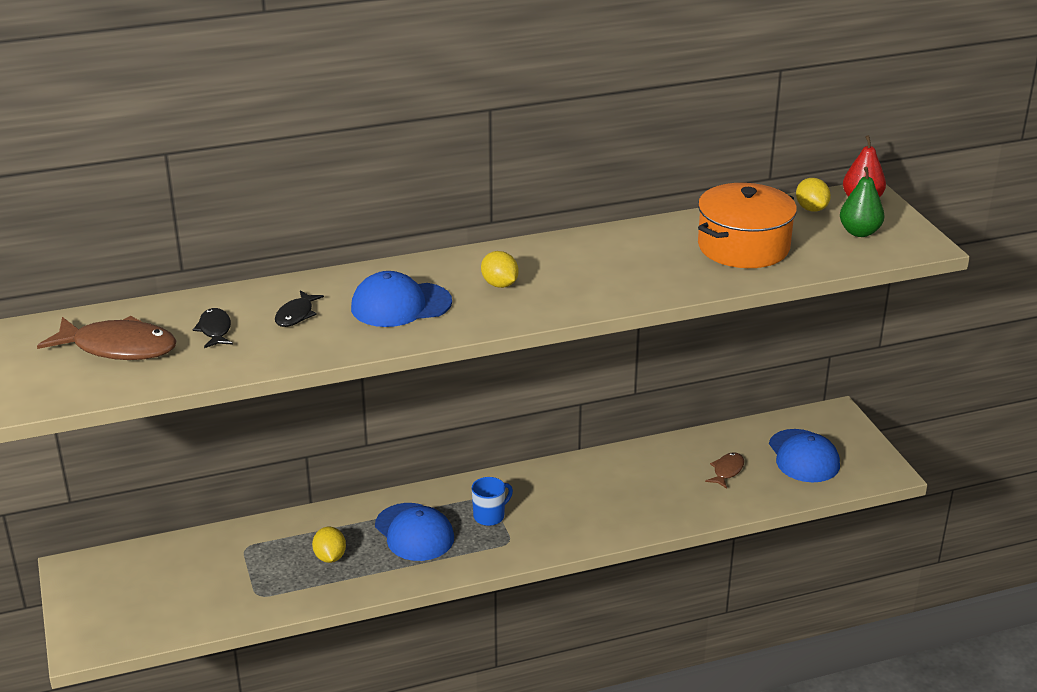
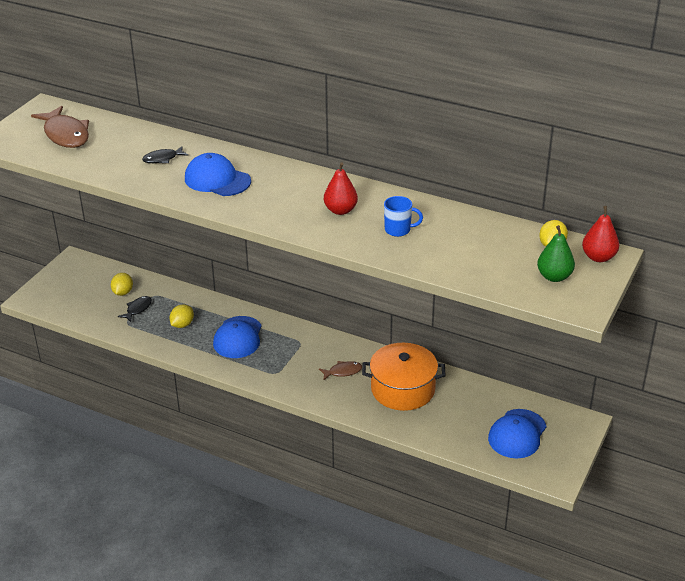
camera: 45 degrees right, 5 degrees up
(215, 330) = (117, 147): black fish -> black fish (137, 309)
(490, 516) = (286, 353): blue mug -> blue mug (398, 230)
(499, 284) = (284, 195): yellow lemon -> yellow lemon (123, 292)
(581, 271) = (340, 210): none -> red pear
(727, 471) = (455, 412): brown fish -> brown fish (343, 372)
(743, 247) = (460, 246): orange pot -> orange pot (403, 389)

